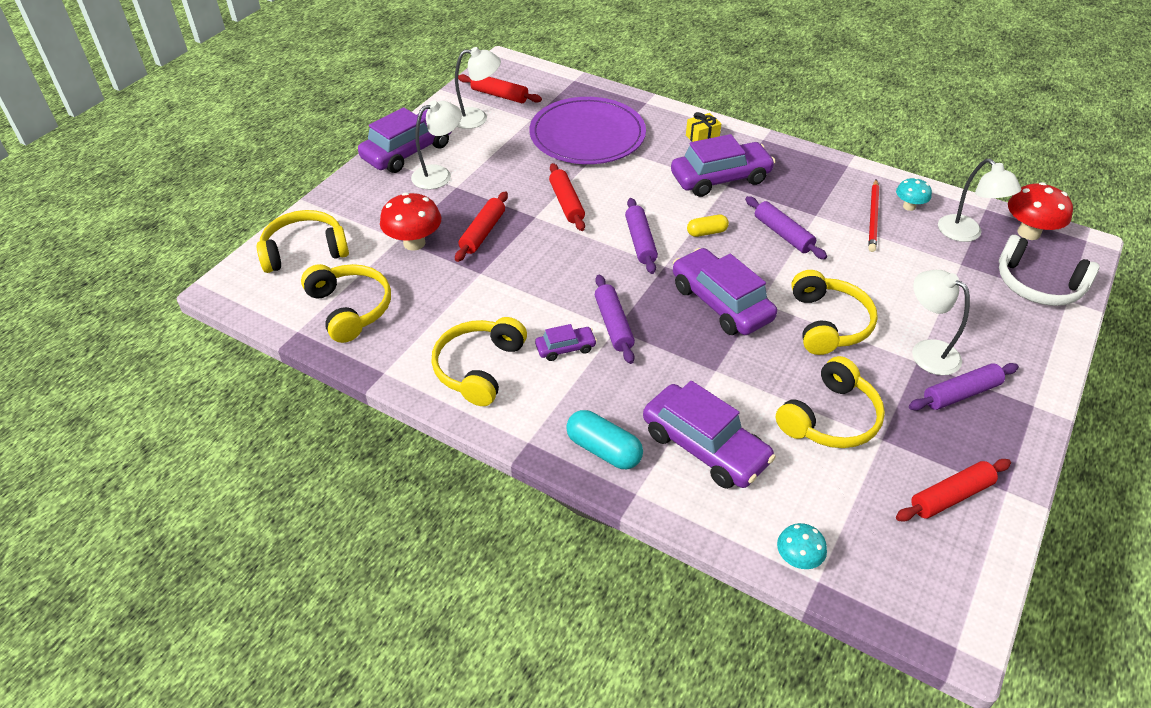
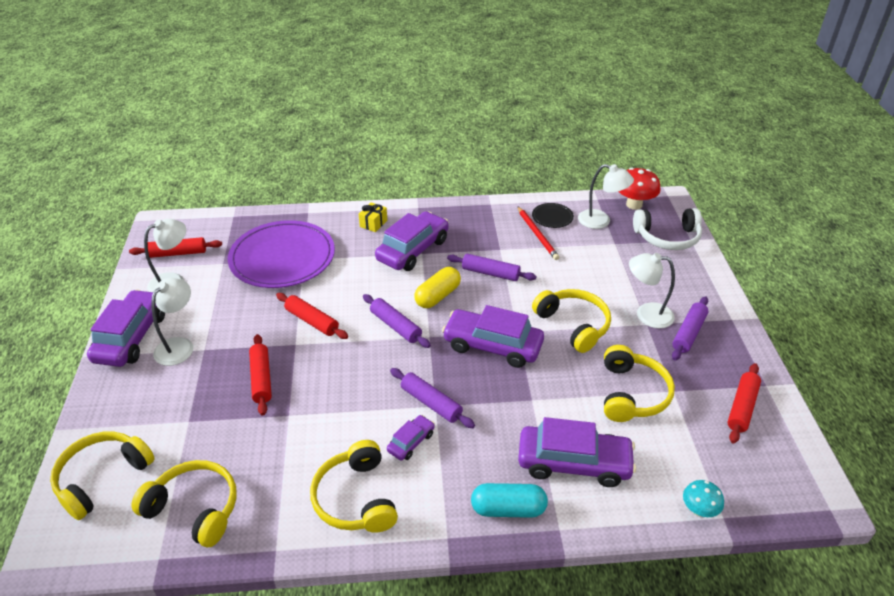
camera: 35 degrees left, 5 degrees down
(414, 243) = (206, 417): red mushroom -> none
(706, 232) = (437, 296): yellow capsule -> yellow capsule, size x1.58
(909, 206) = (552, 217): turquoise mushroom -> black plate

